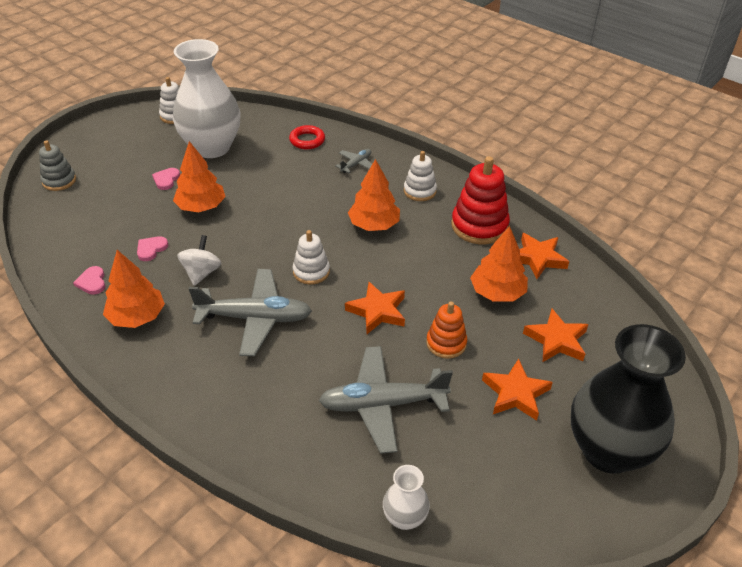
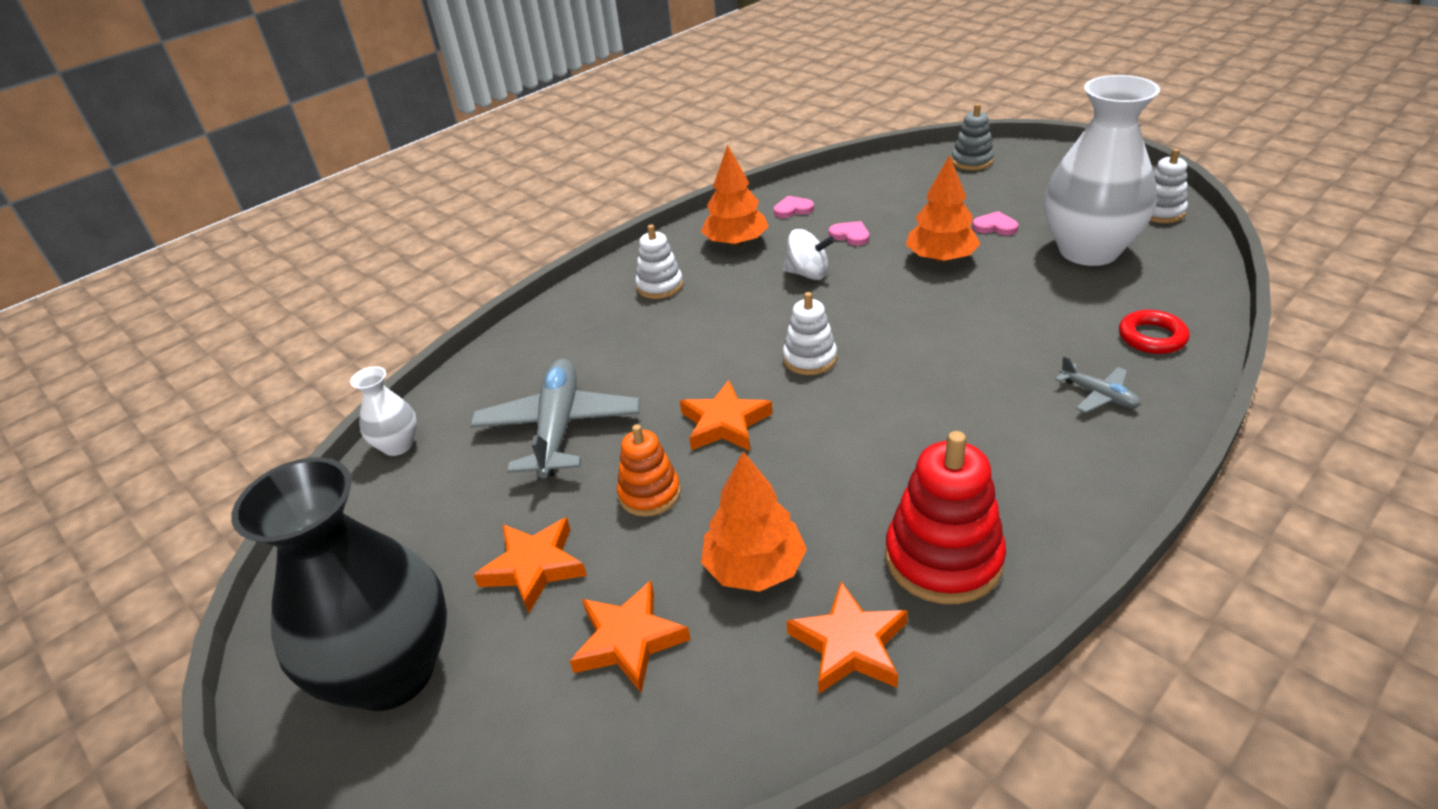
camera: 100 degrees right, 5 degrees down
(255, 318) = (724, 319): grey plane -> none
(374, 225) = (925, 418): orange tree -> none
(419, 191) = (1038, 477): white stacking toy -> white stacking toy (660, 286)

